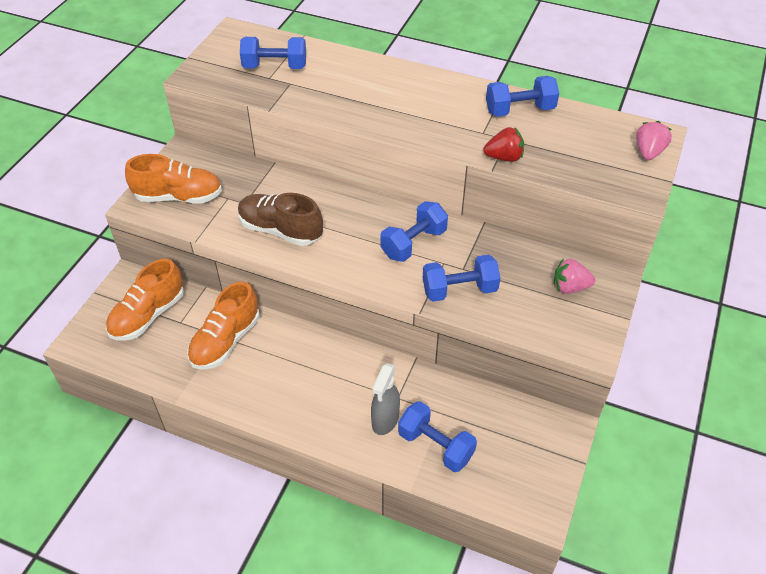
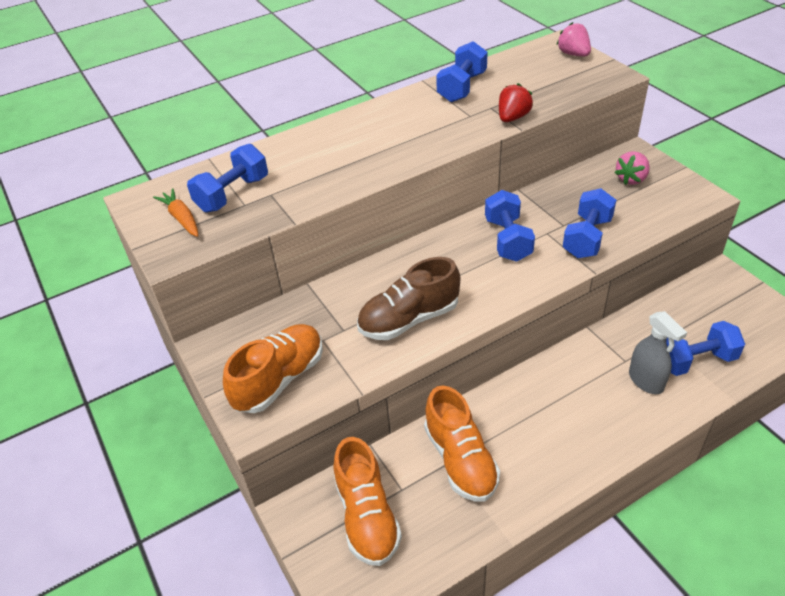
camera: 50 degrees left, 5 degrees down
(231, 59) = (181, 218): none -> orange carrot

